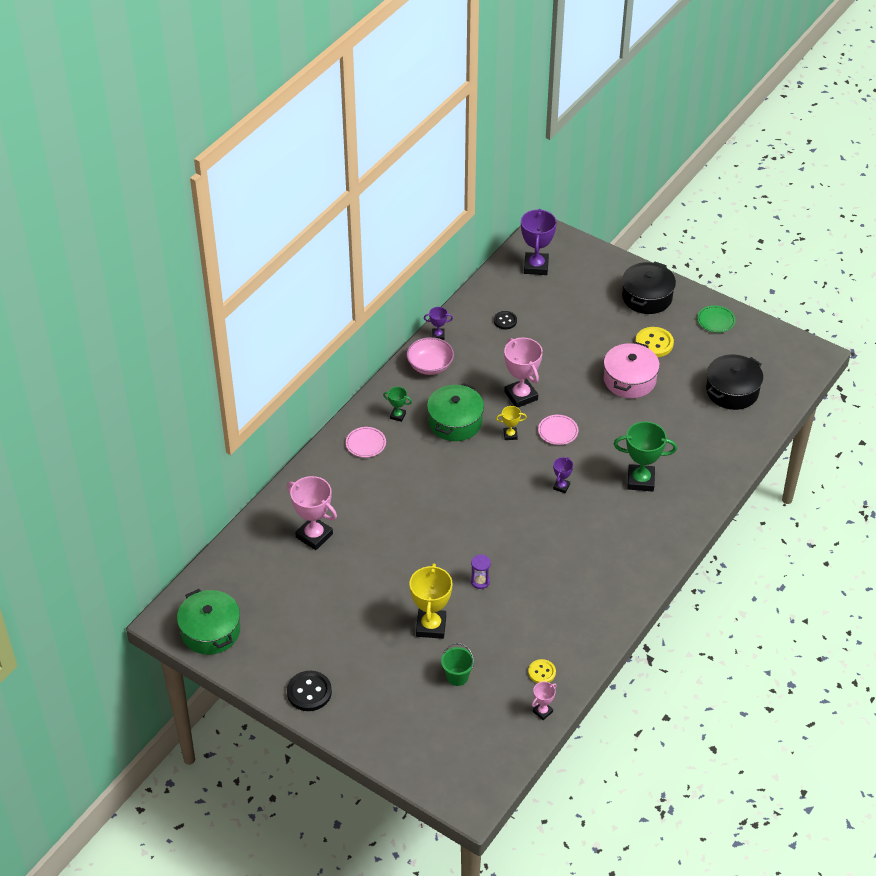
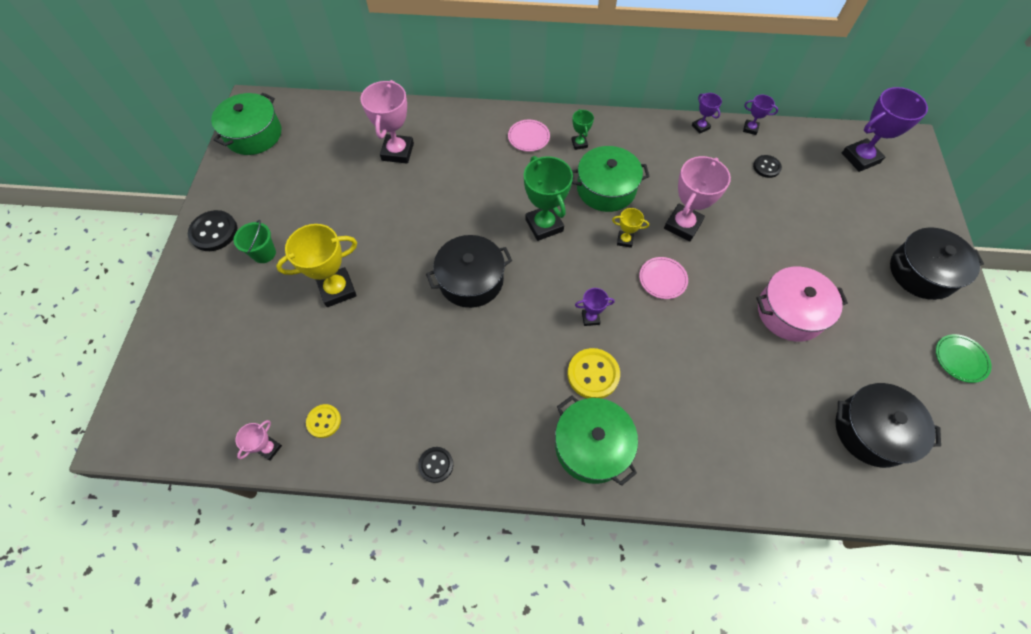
camera: 60 degrees right, 15 degrees up
(430, 366) = (658, 138): pink bowl -> none
(457, 676) = (283, 343): green bucket -> green bucket (264, 253)
(462, 308) = (750, 129): none -> purple trophy
(480, 581) = (417, 304): purple hourglass -> none
(481, 540) = (471, 280): none -> black pot
(510, 435) = (625, 240): yellow trophy -> yellow trophy turned 45 degrees counterclockwise
(542, 711) = (269, 448): pink trophy -> pink trophy turned 75 degrees counterclockwise
(615, 620) = (436, 465): none -> black button
(640, 480) = (656, 393): green trophy -> green trophy (544, 225)
(654, 343) = (864, 311): yellow button -> yellow button (593, 374)
(655, 531) = (592, 446): none -> green pot

